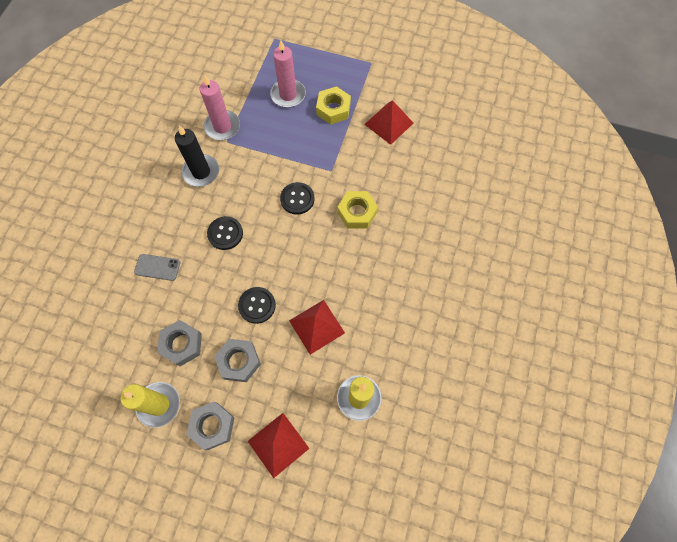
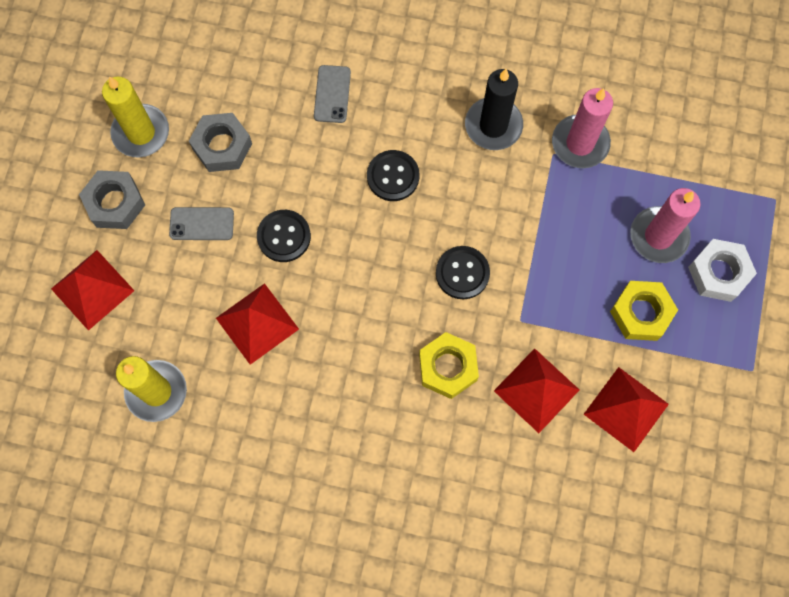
camera: 85 degrees right, 5 degrees up
(239, 361) = (201, 224): grey nut -> grey phone
(314, 70) = (718, 273): none -> white nut
(375, 166) = (536, 390): none -> red pyramid

